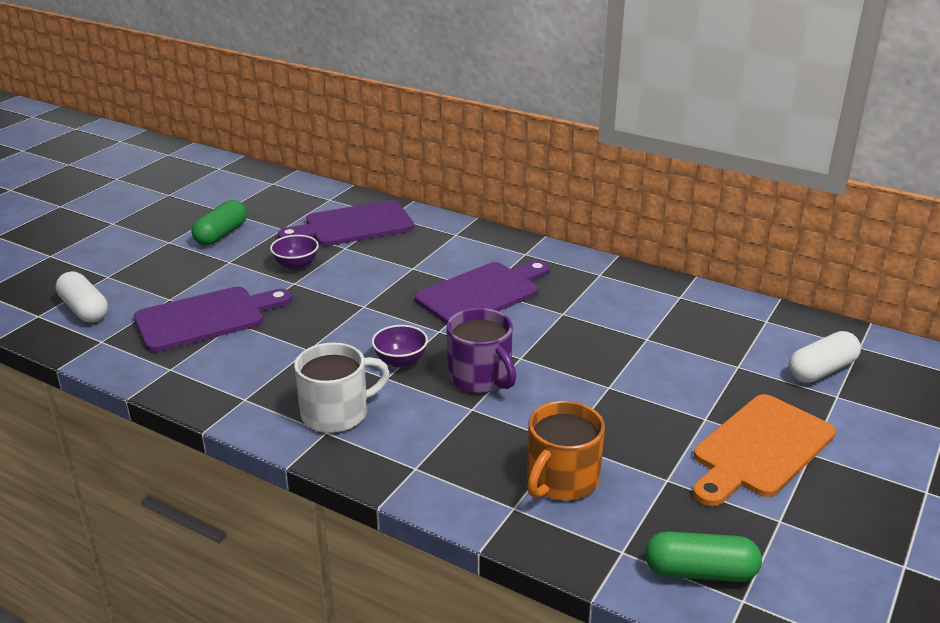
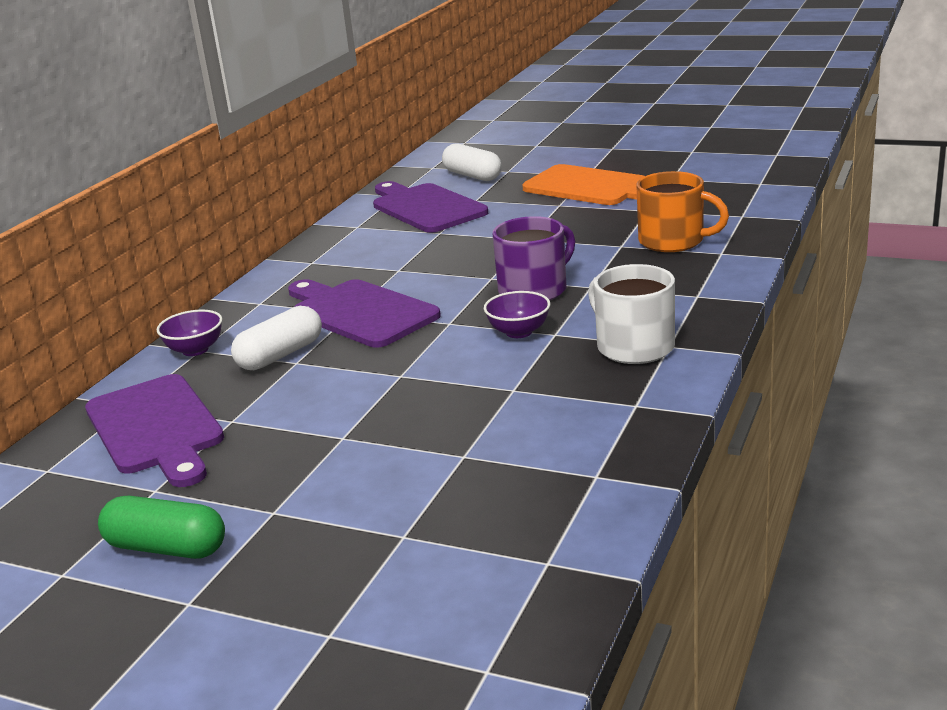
camera: 95 degrees left, 5 degrees down
(84, 310) = (455, 617): white capsule -> white capsule (280, 355)
(206, 318) = (455, 483): purple cutting board -> purple cutting board (425, 207)
(296, 265) = (286, 447): purple bowl -> purple bowl (195, 350)
(700, 572) = (743, 194): green capsule -> none

